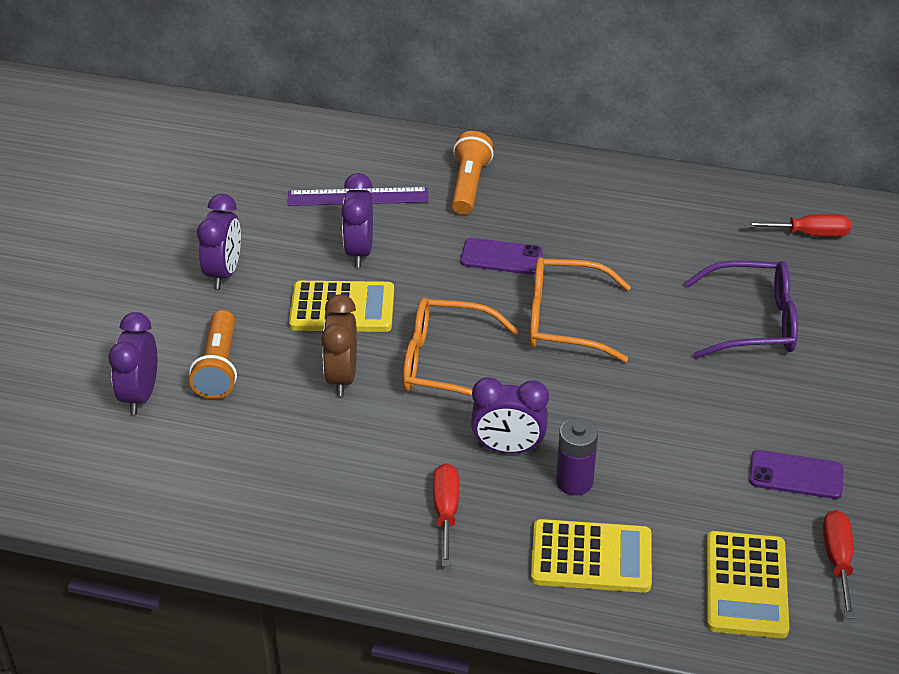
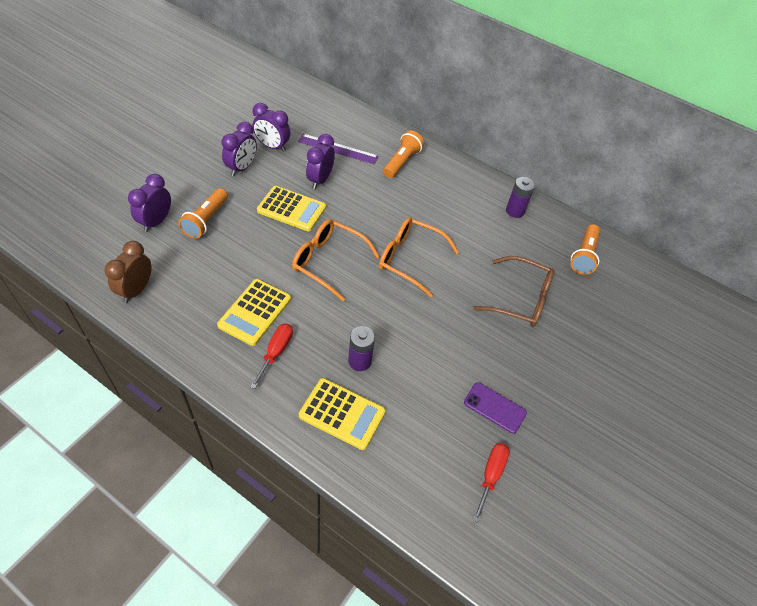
camera: 15 degrees right, 10 degrees up
(342, 377) = (267, 249): brown clock -> brown clock (136, 290)
(501, 257) = (396, 209): purple phone -> none
(508, 448) = (333, 326): purple clock -> purple clock (272, 146)
(678, 203) = (515, 211): none -> purple battery
(746, 585) = (424, 469): yellow calculator -> yellow calculator (255, 312)
(754, 322) = (521, 299): purple glasses -> brown glasses
(809, 234) = (583, 256): red screwdriver -> orange flashlight

